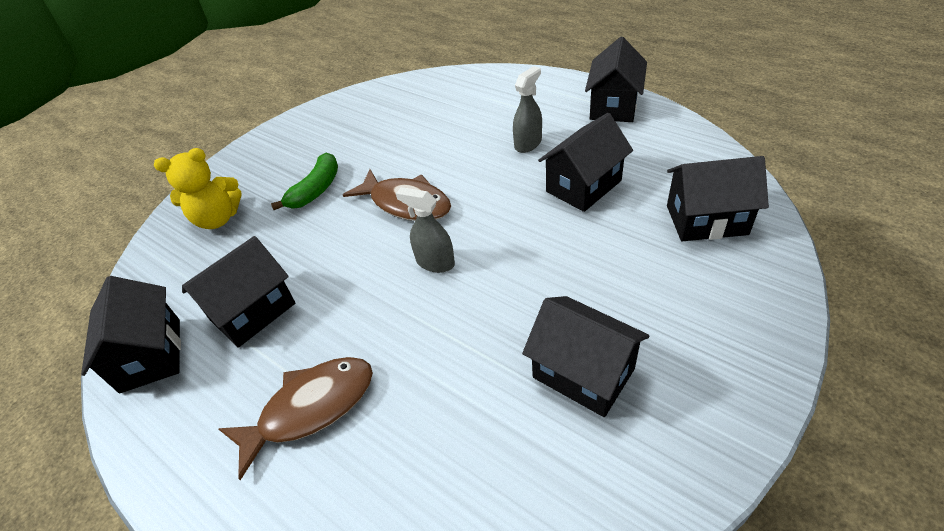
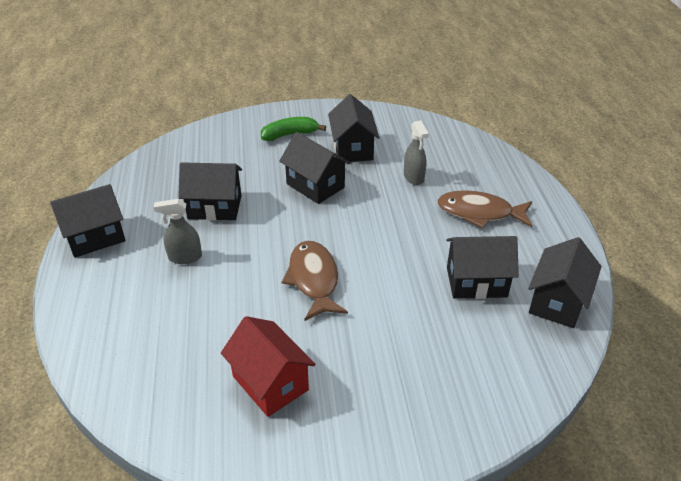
camera: 140 degrees left, 5 degrees down
(218, 219) = (453, 387): yellow teddy bear -> none
(316, 190) = (356, 348): green banana -> green banana (290, 135)
(352, 138) = (270, 383): none -> red house
(435, 262) = (347, 230): grey spray bottle -> grey spray bottle (414, 177)
(706, 220) = (206, 153): black house -> black house (315, 185)

